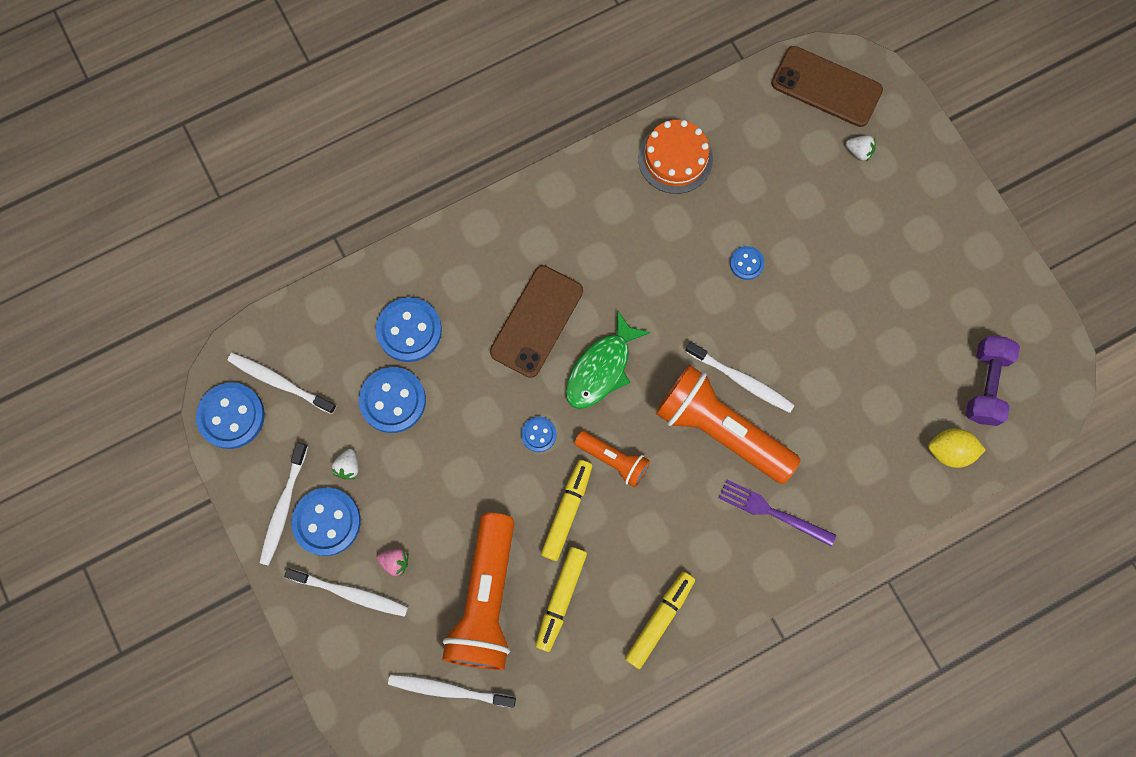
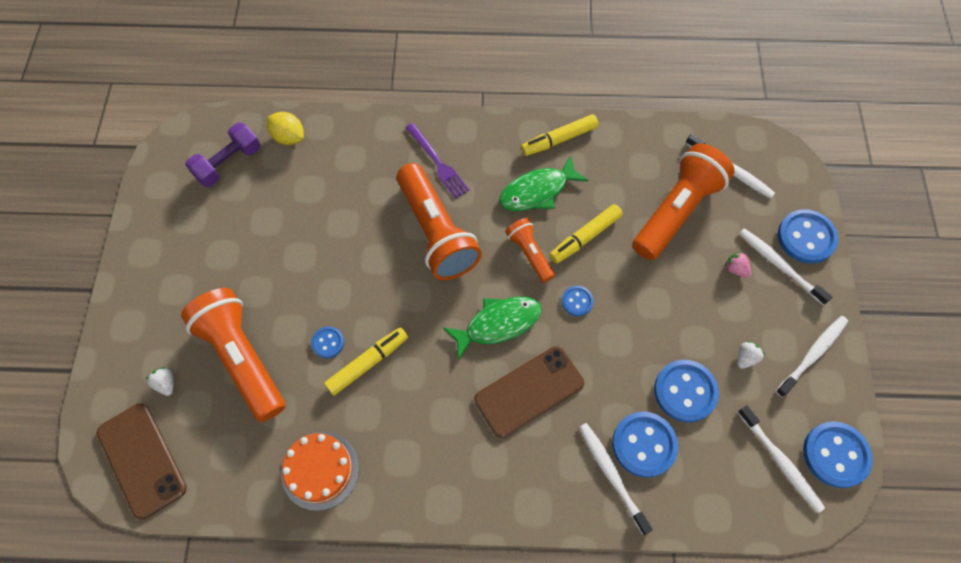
camera: 150 degrees left, 10 degrees down
(327, 522) = (780, 325): blue button -> blue button (806, 237)
(561, 598) = (621, 185): yellow marker -> yellow marker (367, 363)
(646, 538) = (537, 191): none -> green fish
(741, 380) = (396, 258): white toothbrush -> white toothbrush (611, 475)
(811, 208) = (242, 358): none -> orange flashlight

